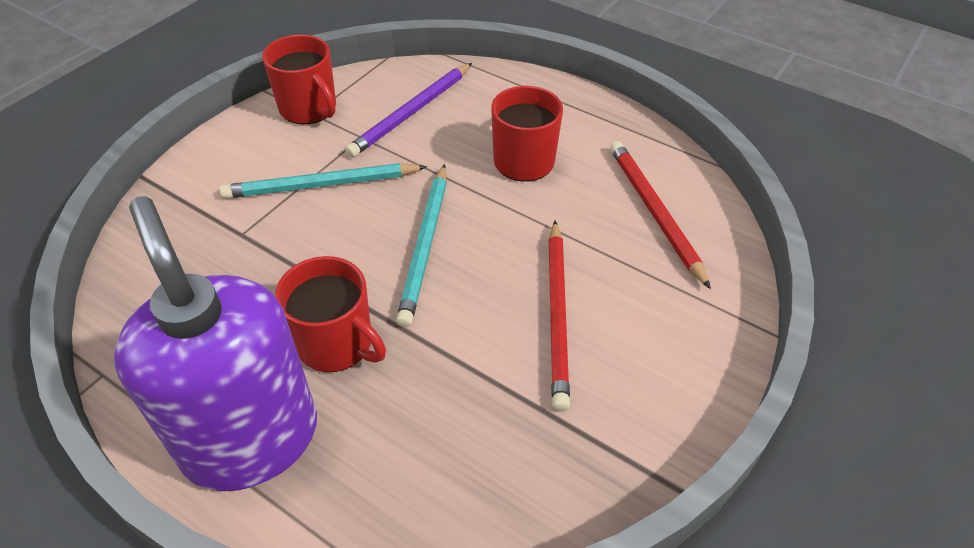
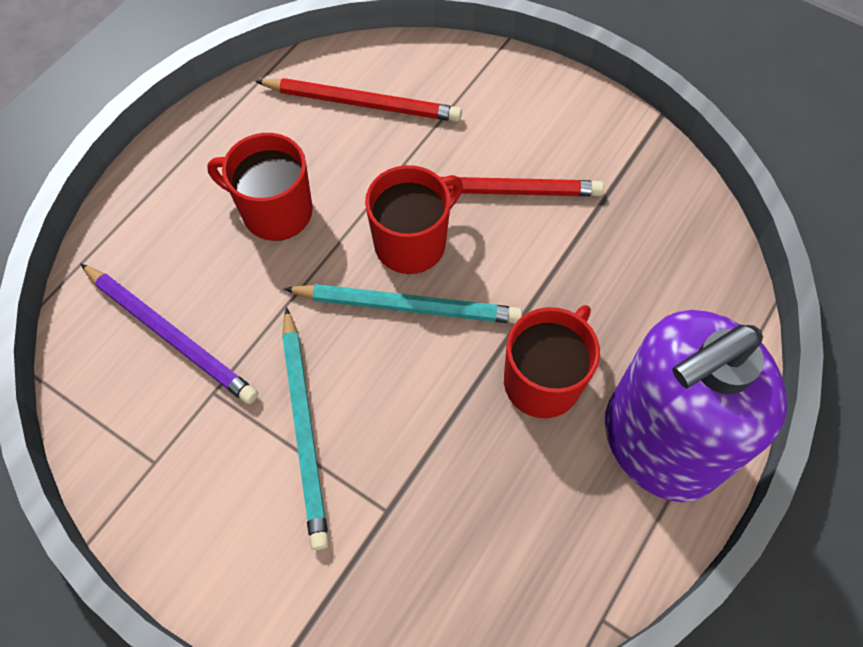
camera: 90 degrees left, 15 degrees up
(309, 109) = (144, 468): red mug -> red mug (412, 242)
(654, 212) = (362, 103): red pencil -> red pencil turned 150 degrees counterclockwise

